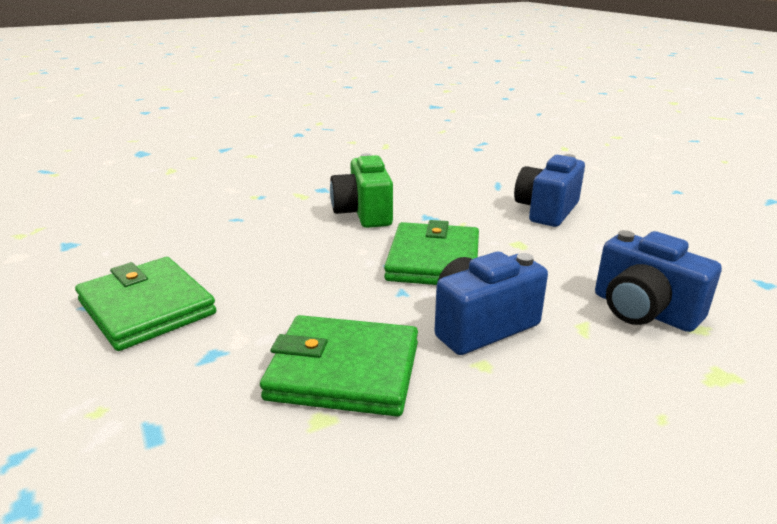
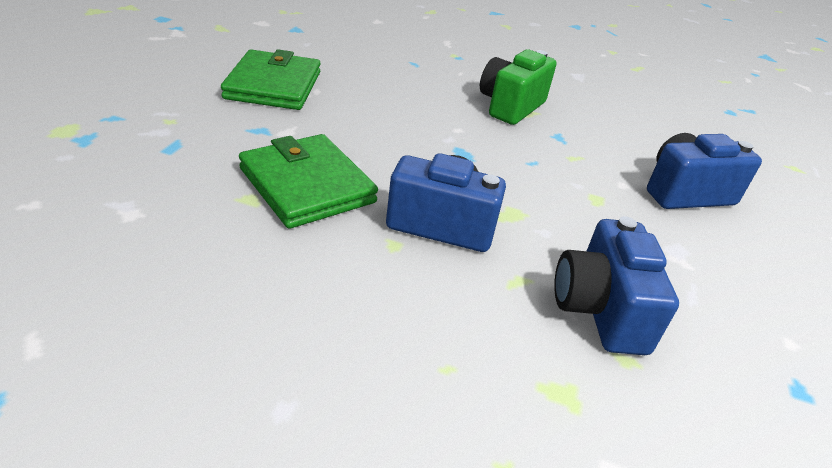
camera: 40 degrees right, 10 degrees up
(434, 260) = (497, 166): green wallet -> none

